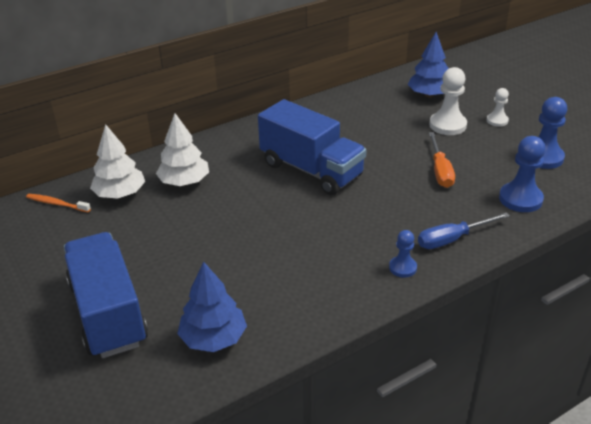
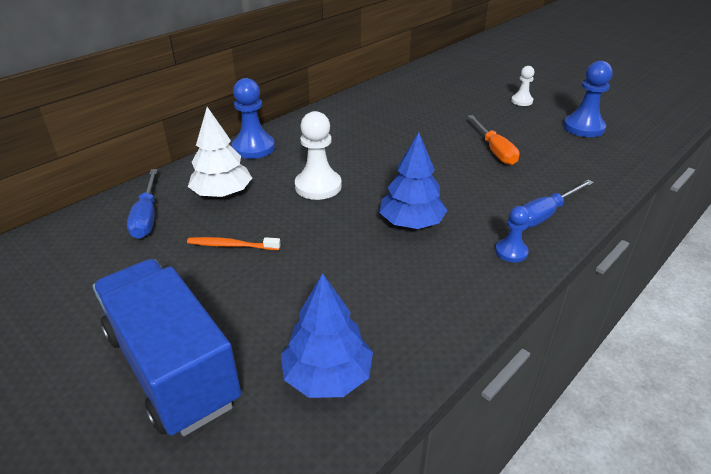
camera: 15 degrees left, 0 degrees up
(57, 204) = (66, 238): orange toothbrush -> orange toothbrush (232, 245)
(120, 194) = (147, 216): white tree -> blue screwdriver
(311, 170) = (362, 165): blue truck -> none
(429, 95) = (445, 86): blue tree -> blue tree (411, 223)
(447, 125) = (478, 109): white pawn -> white pawn (318, 186)
(520, 199) = (587, 167): blue pawn -> blue pawn (253, 148)

